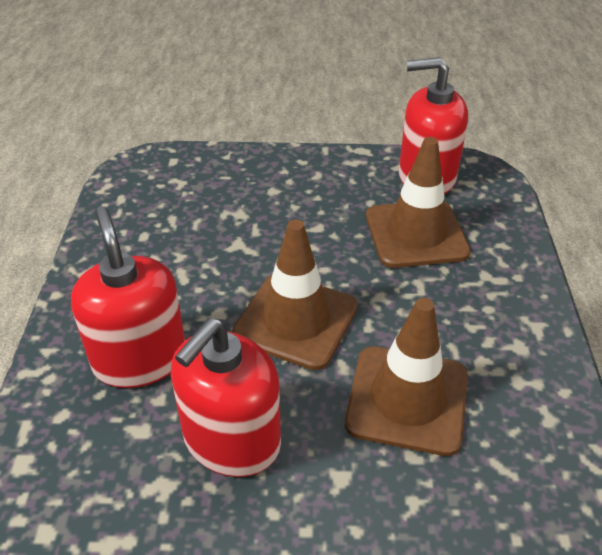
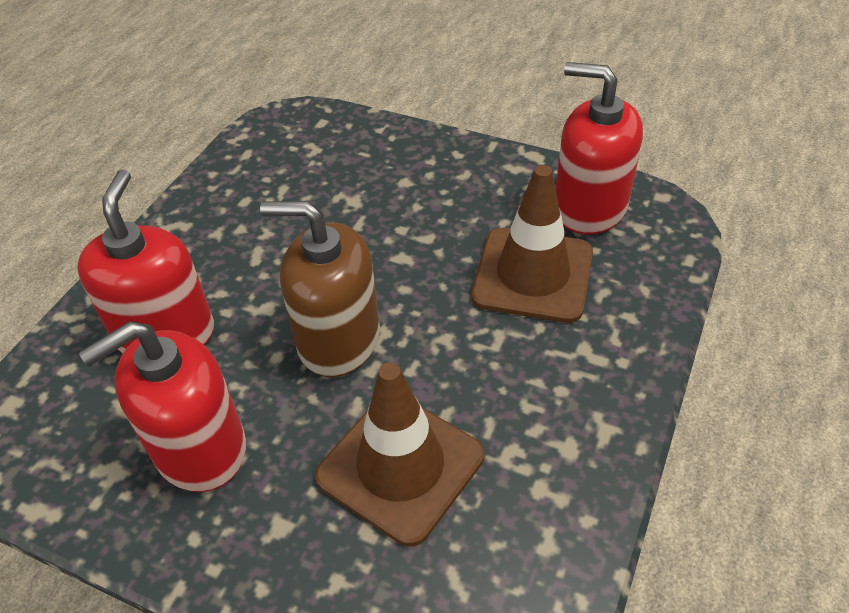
camera: 25 degrees right, 5 degrees up
(296, 320) = (338, 339): brown traffic cone -> brown soap dispenser

